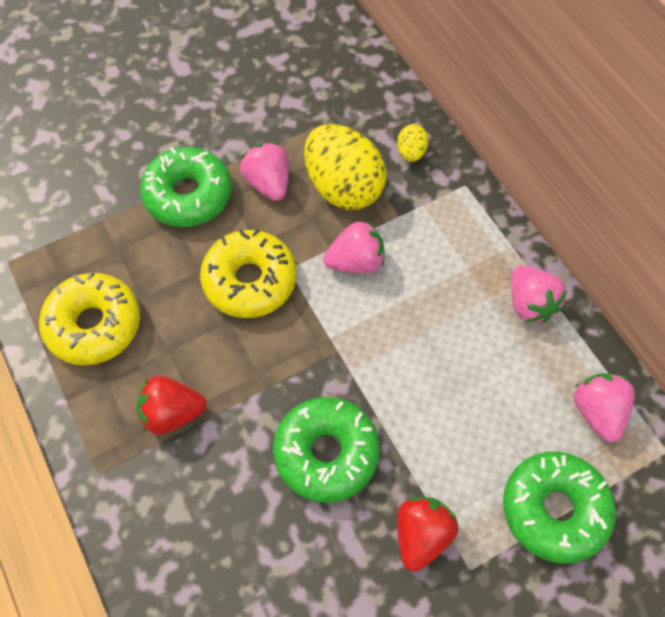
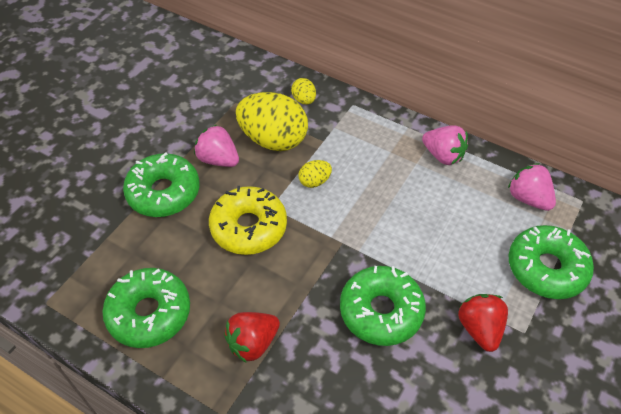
camera: 30 degrees left, 10 degrees down
(94, 325) = (149, 313): yellow donut -> green donut
(356, 262) = (314, 181): pink strawberry -> yellow egg

